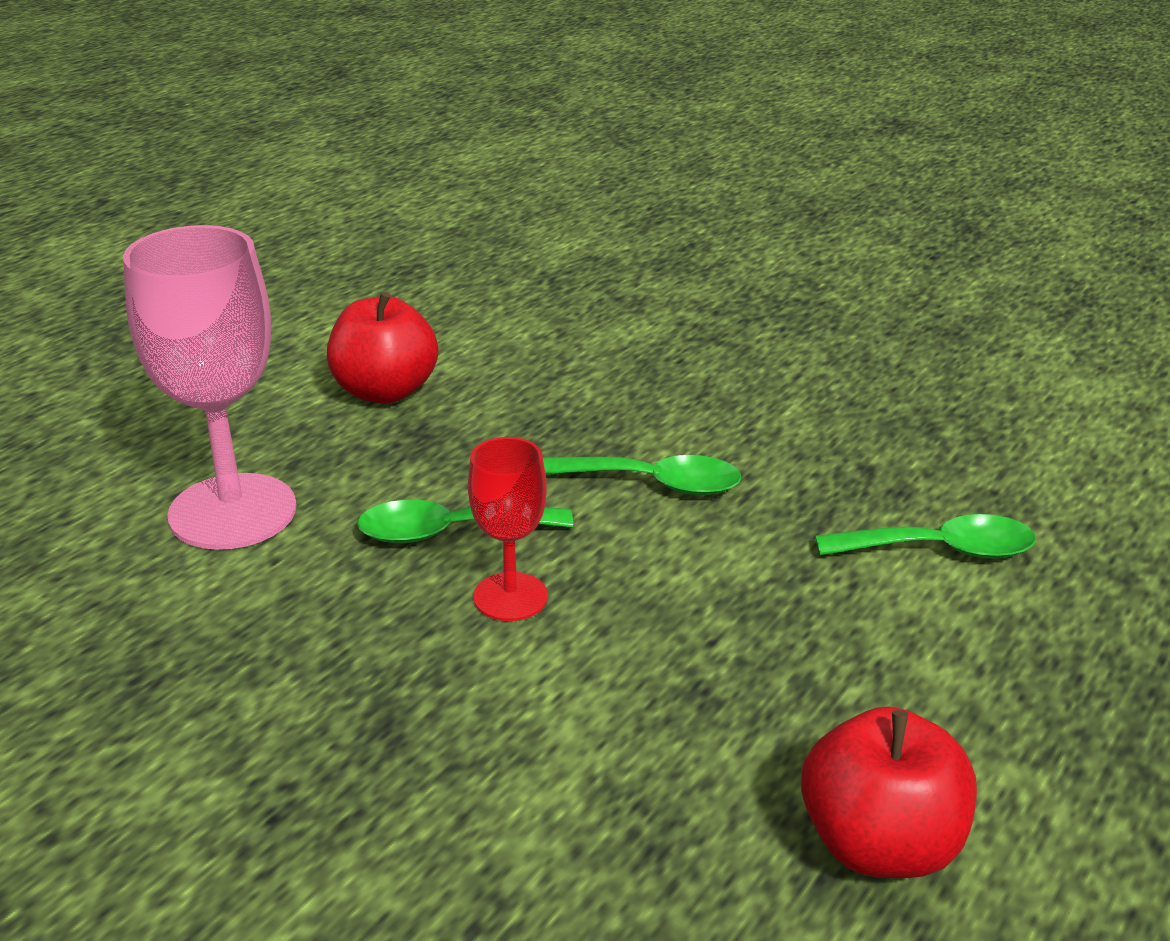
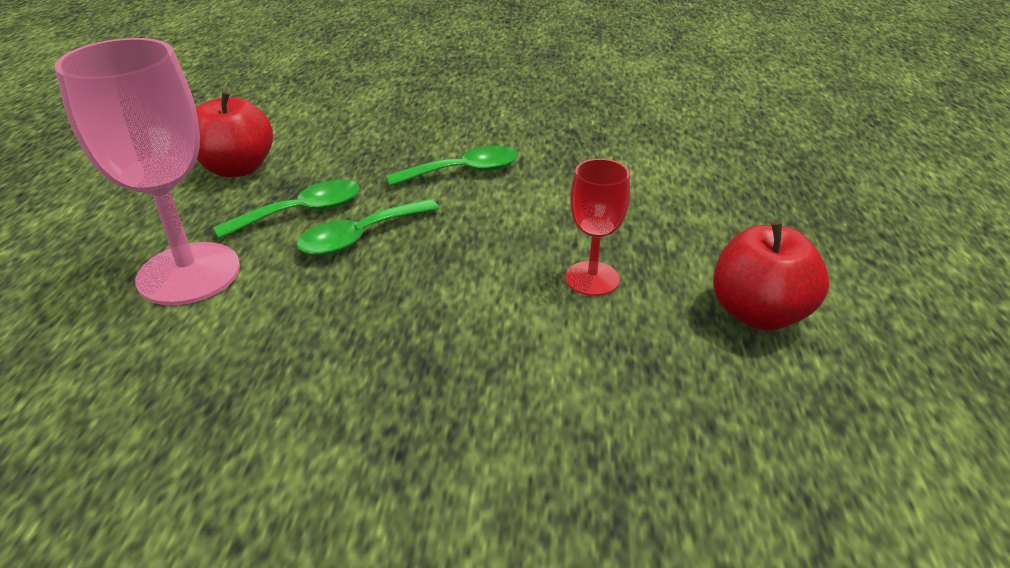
camera: 30 degrees left, 5 degrees up
(510, 597) = (435, 260): red goblet -> red goblet (592, 279)
(940, 550) = (646, 159): green spoon -> green spoon (302, 212)

